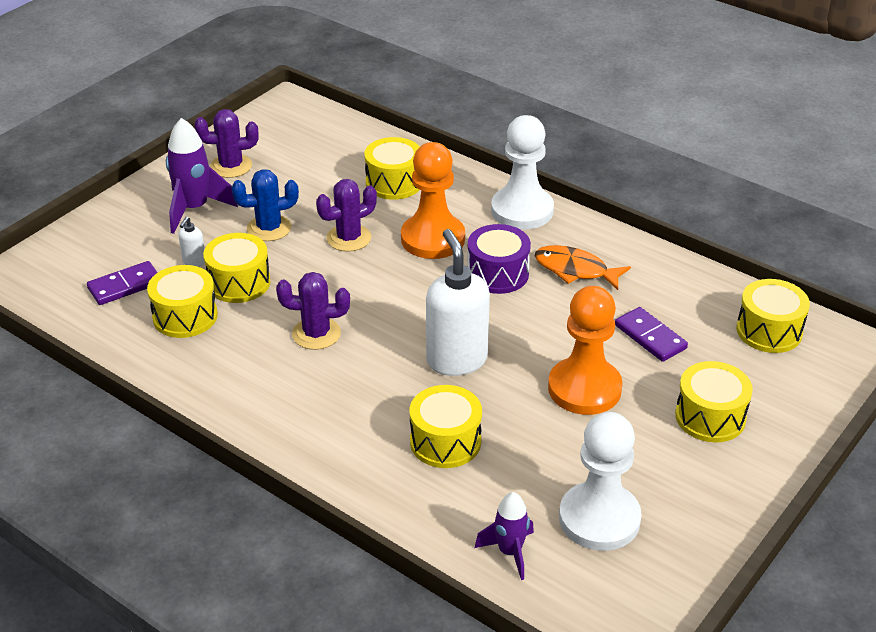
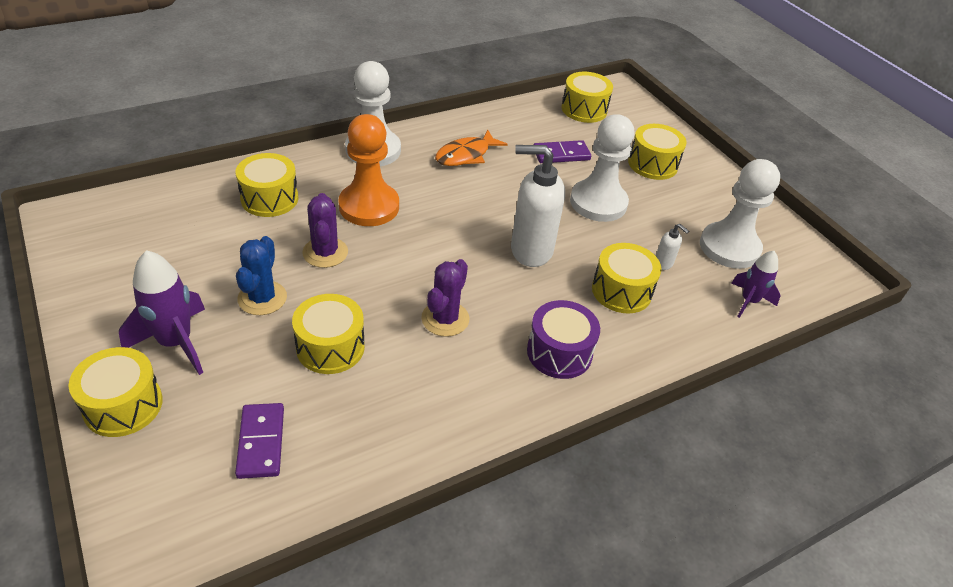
camera: 70 degrees left, 5 degrees up
(185, 316) = (352, 405): yellow drum -> yellow drum (123, 405)
(194, 261) = (267, 371): white soap dispenser -> white soap dispenser (663, 264)
(231, 166) = (128, 291): purple cactus -> none
(498, 274) = (441, 191): purple drum -> purple drum (559, 352)
(584, 389) = (598, 203): orange pawn -> white pawn

